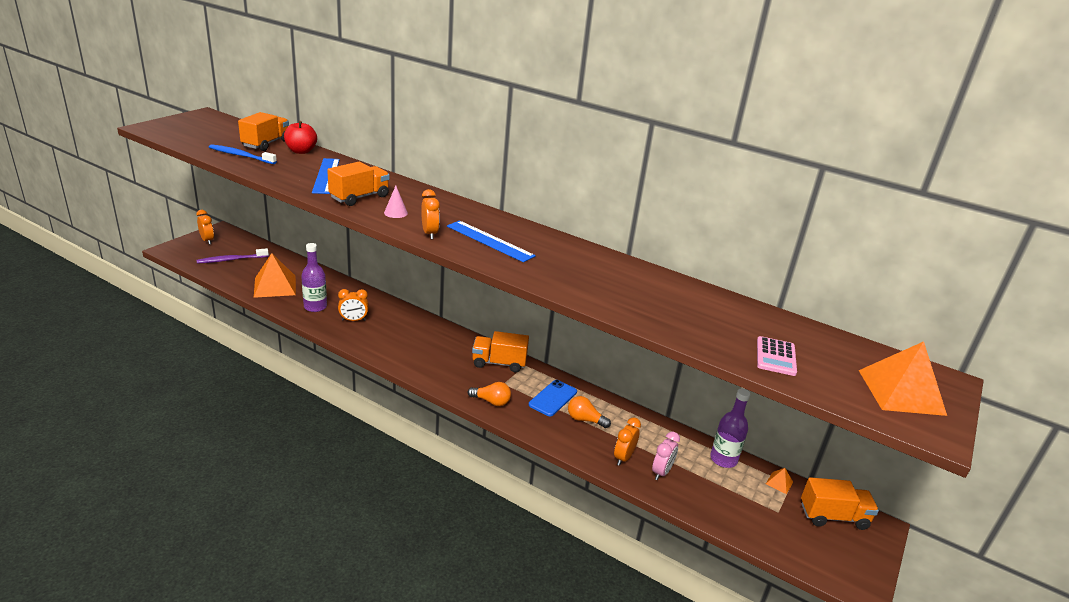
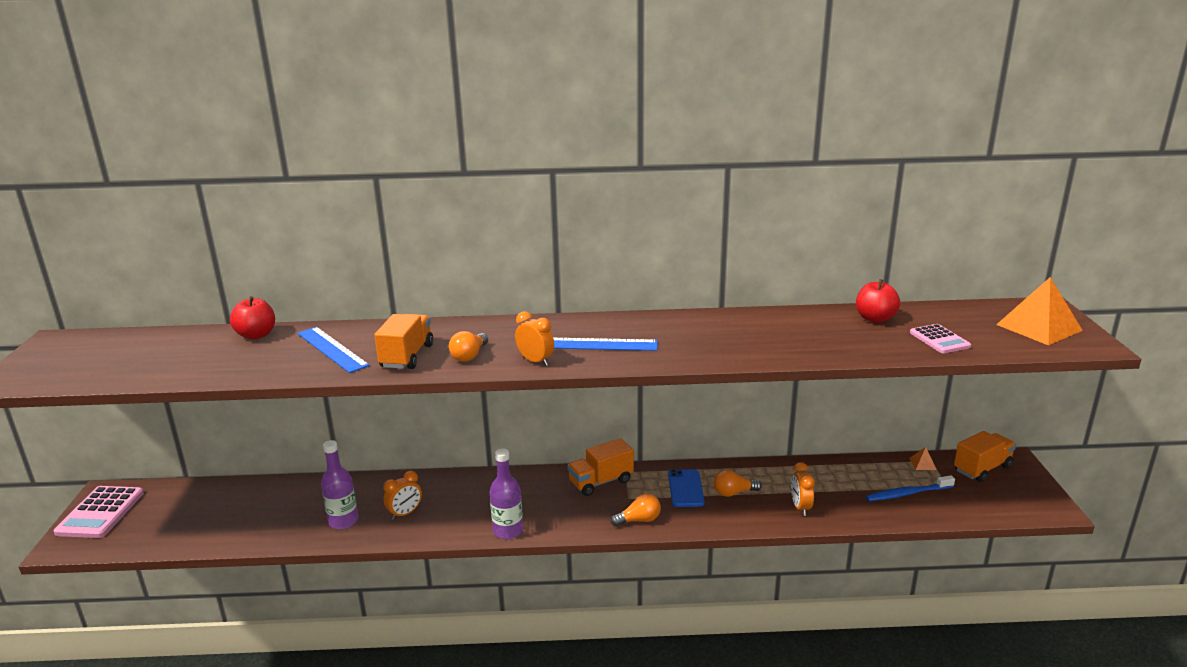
camera: 30 degrees left, 5 degrees down
(207, 240) = (101, 513): orange clock -> pink calculator
(231, 260) = (166, 520): purple toothbrush -> none
(241, 156) = (192, 367): blue toothbrush -> blue toothbrush (907, 493)
(266, 144) = (199, 343): orange truck -> none
(275, 286) = (264, 522): orange pyramid -> none
(395, 213) = (469, 356): pink cone -> orange light bulb
(661, 472) = (840, 503): pink clock -> none
(723, 459) = (868, 467): purple bottle -> purple bottle (508, 531)
(745, 316) = (875, 319): none -> red apple

